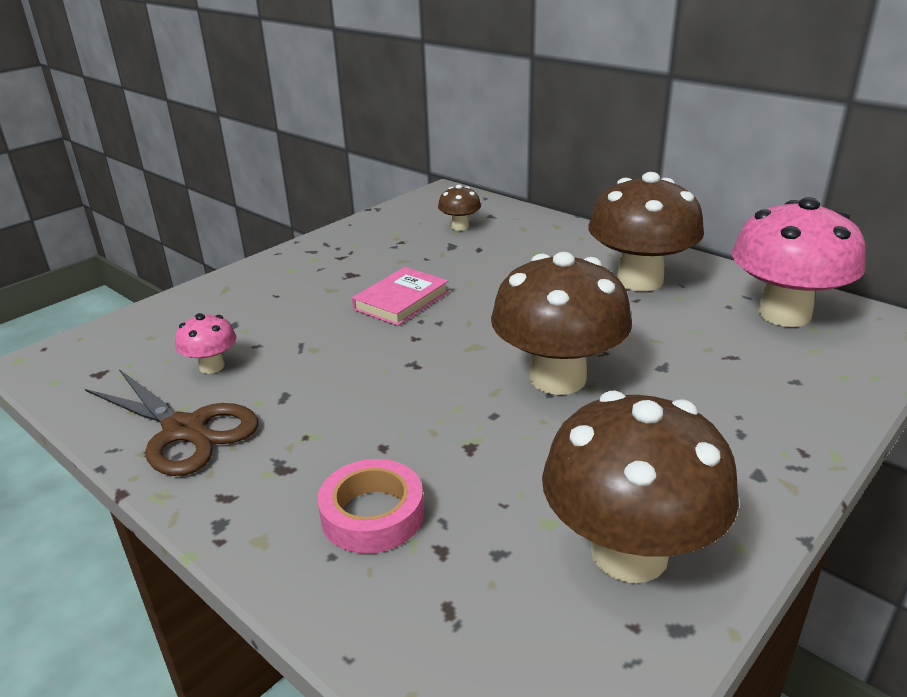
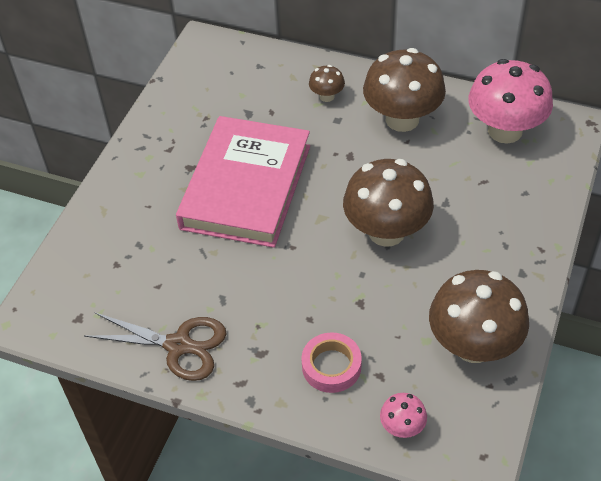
camera: 20 degrees left, 20 degrees up
(212, 366) = (154, 288): pink mushroom -> pink mushroom (402, 427)
(401, 301) = (246, 187): pink book -> pink book, size x2.23
(460, 226) = (242, 87): brown mushroom -> brown mushroom (327, 96)

